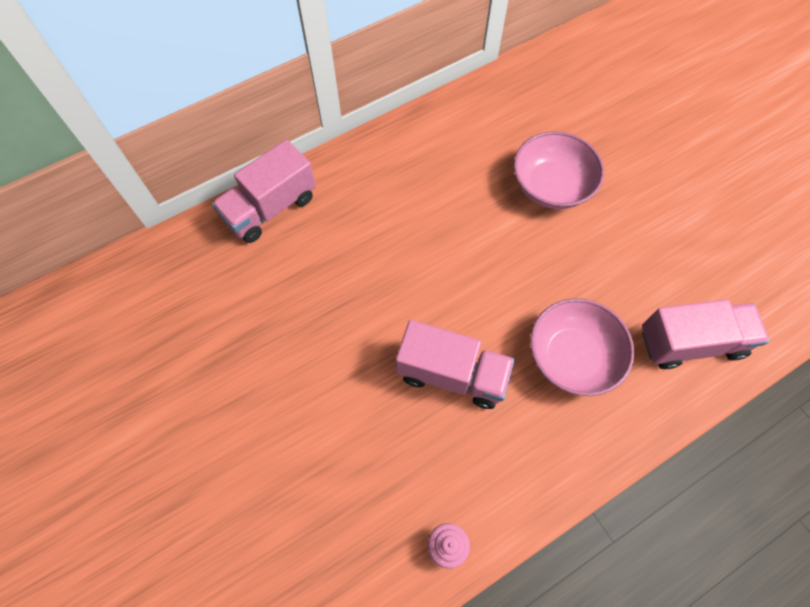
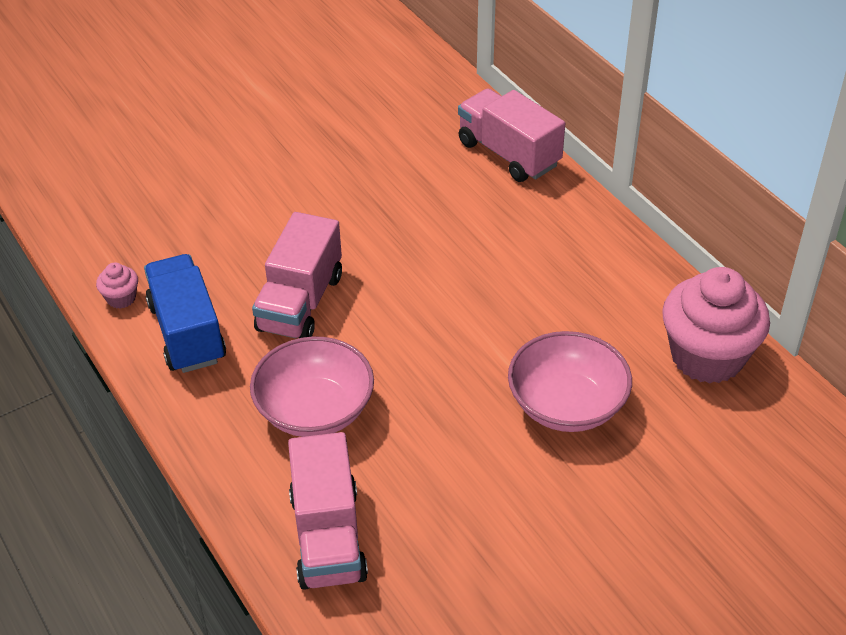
camera: 90 degrees right, 20 degrees down
(491, 473) = (187, 332): none -> blue truck
(501, 102) = (707, 356): none -> pink cupcake

